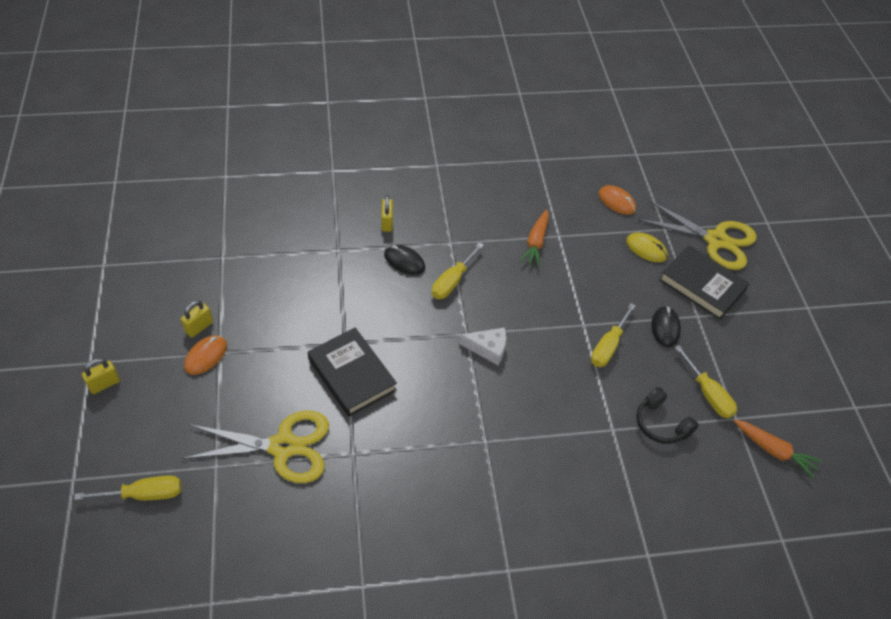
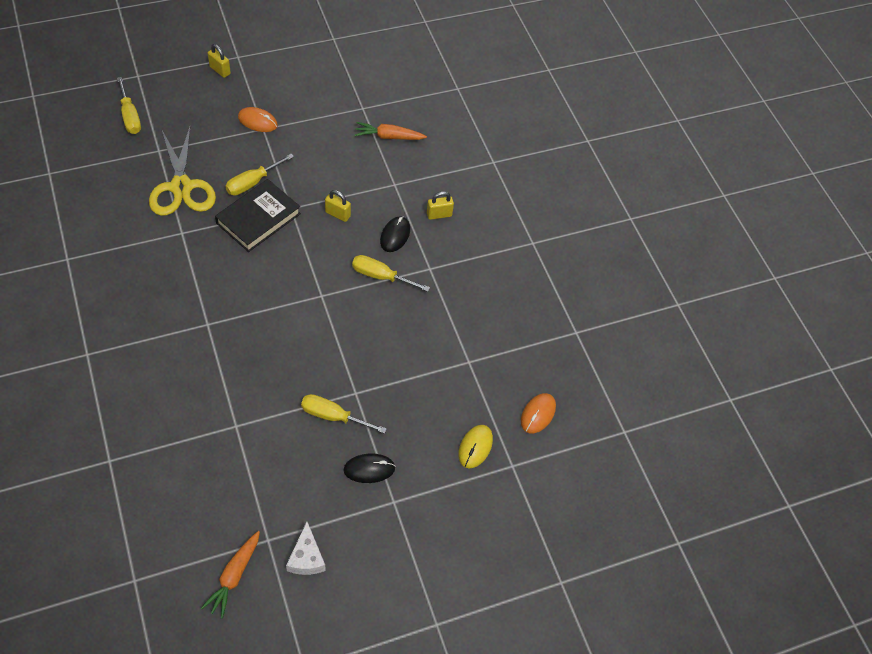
camera: 75 degrees right, 5 degrees up
(199, 327) = (285, 110): yellow padlock -> yellow padlock (338, 214)
(488, 349) = (307, 314): white cheese -> white cheese (306, 557)
(536, 242) = (452, 341): orange carrot -> orange carrot (389, 137)
(661, 424) = (249, 468): black headphones -> none
(702, 285) = (438, 506): black book -> none
(708, 394) = (293, 512): yellow screwdriver -> yellow screwdriver (252, 182)
(716, 240) = (512, 521): yellow scissors -> none

